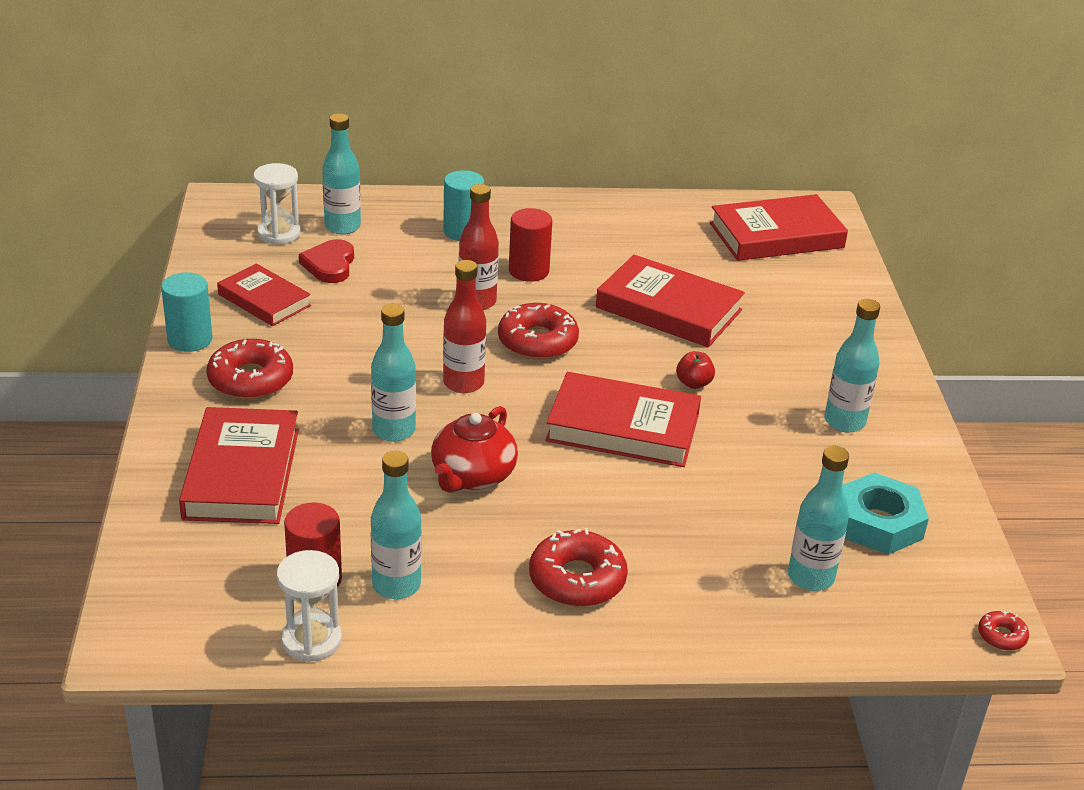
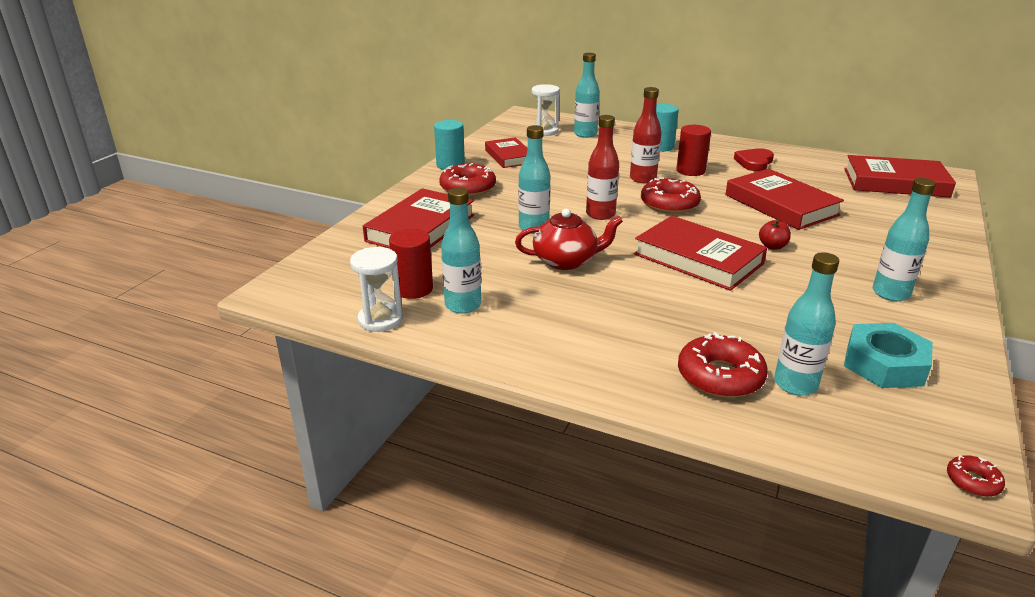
camera: 30 degrees right, 5 degrees down
(330, 265) = (562, 148): red heart -> red heart (754, 162)
(472, 476) = (566, 261): red teapot -> red teapot turned 150 degrees counterclockwise
(577, 579) = (594, 335): red donut -> red donut (720, 376)

